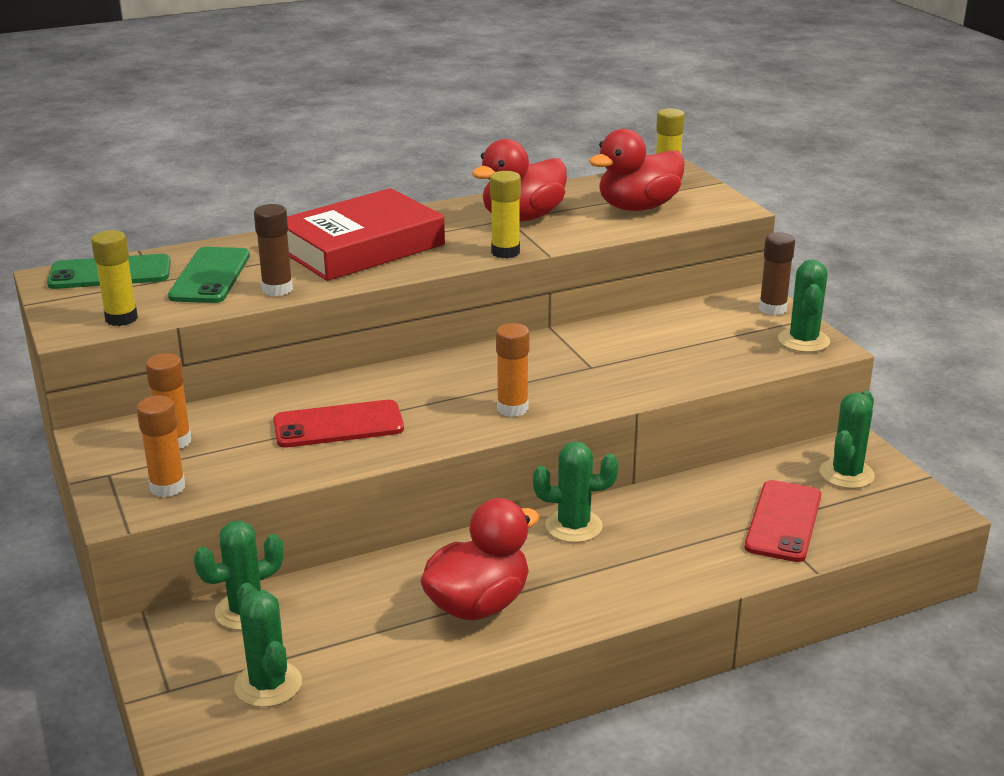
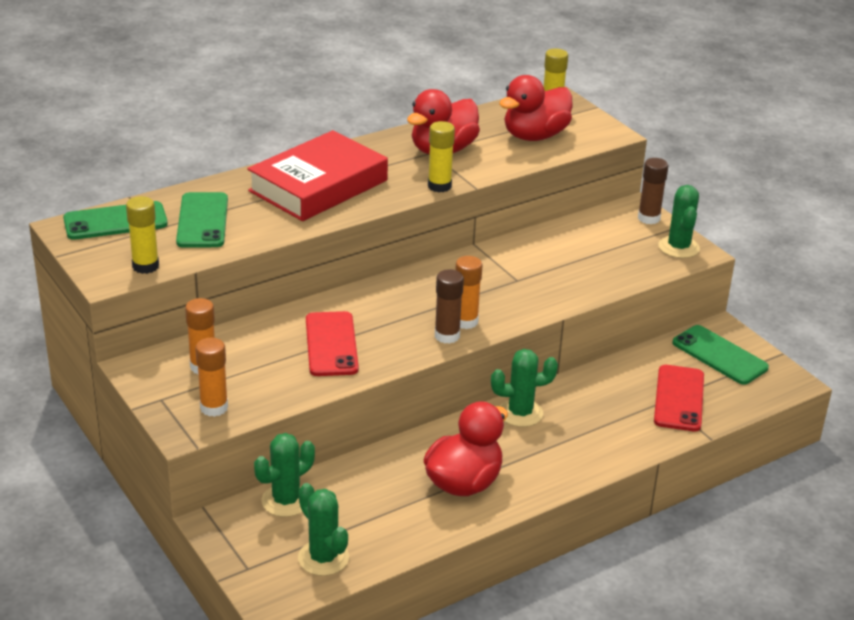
camera: 10 degrees left, 5 degrees up
(277, 289) = (264, 231): brown glue stick -> brown glue stick (447, 336)
(338, 425) = (331, 344): red phone -> red phone turned 75 degrees counterclockwise
(846, 474) = (719, 355): green cactus -> green phone

